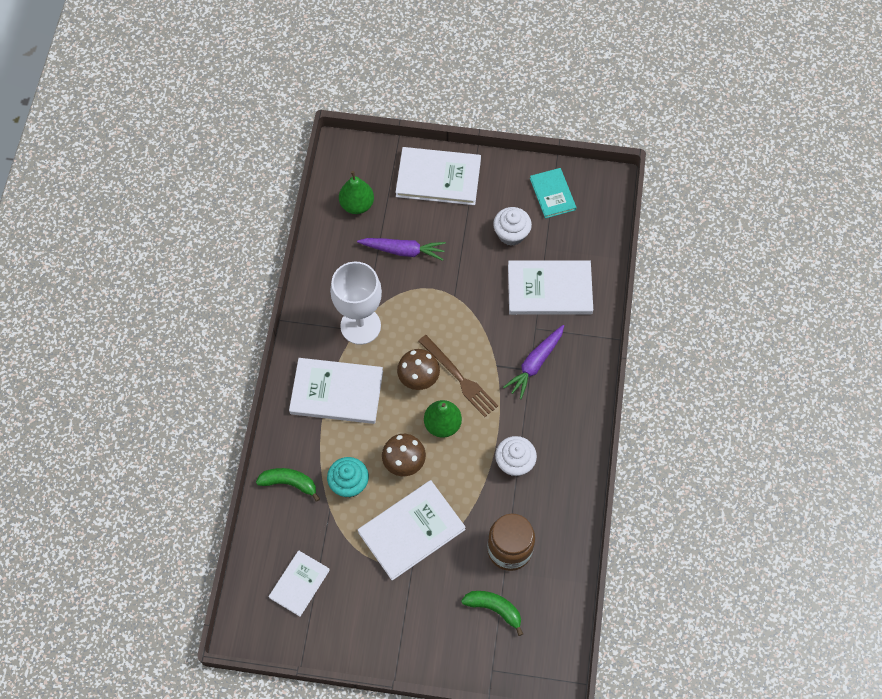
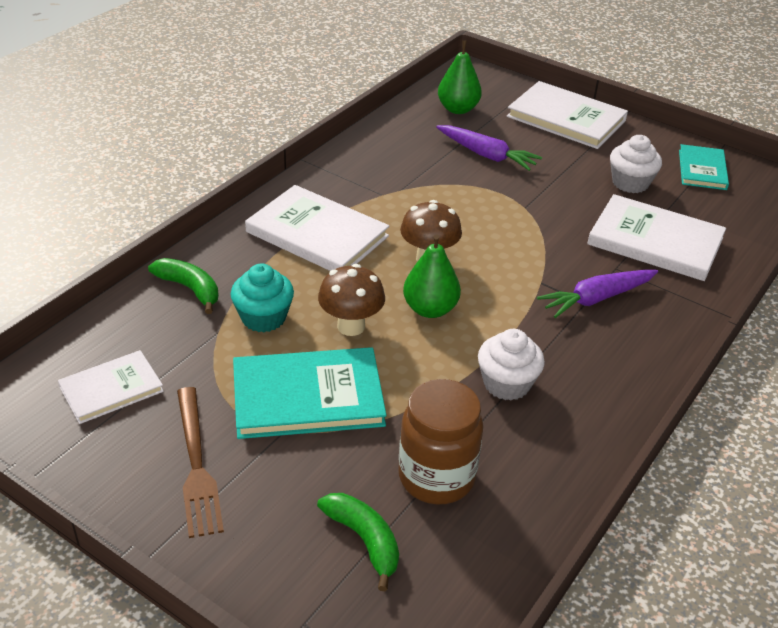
camera: 25 degrees right, 25 degrees down
(360, 326) = (390, 193): white goblet -> none
(411, 531) = (308, 397): white book -> turquoise book
(459, 378) = (483, 275): brown fork -> brown fork (196, 464)

